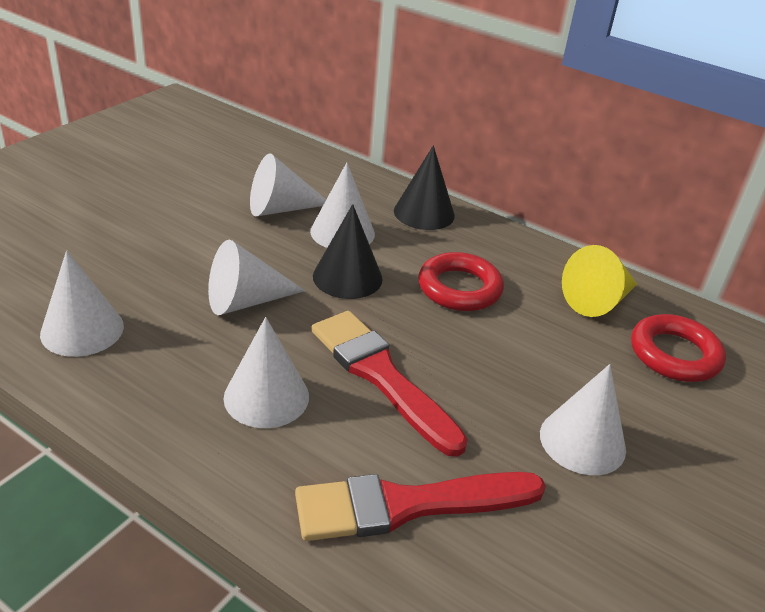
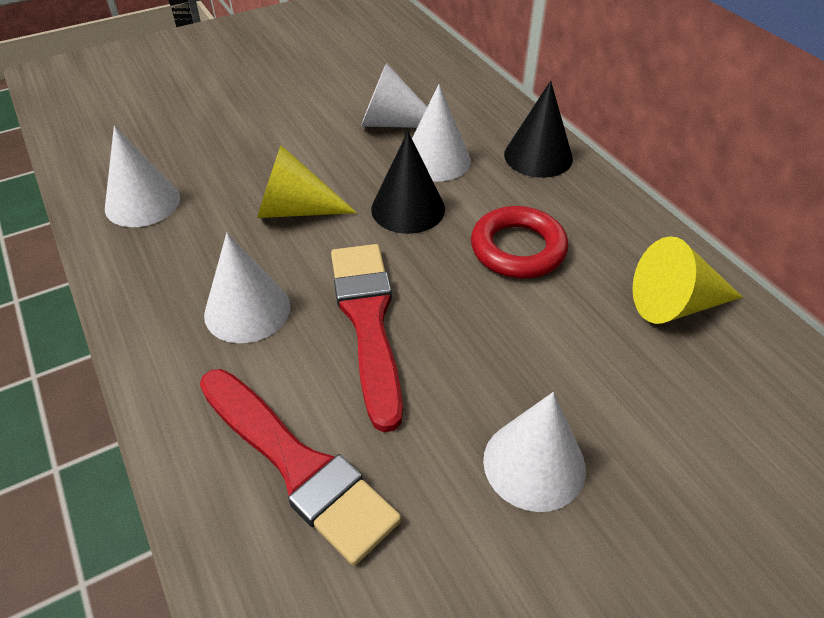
camera: 30 degrees right, 10 degrees up
(246, 301) = (295, 210): white cone -> yellow cone
(408, 505) = (298, 465): red brush -> red brush turned 150 degrees counterclockwise
(674, 354) = (729, 398): red ring -> none

